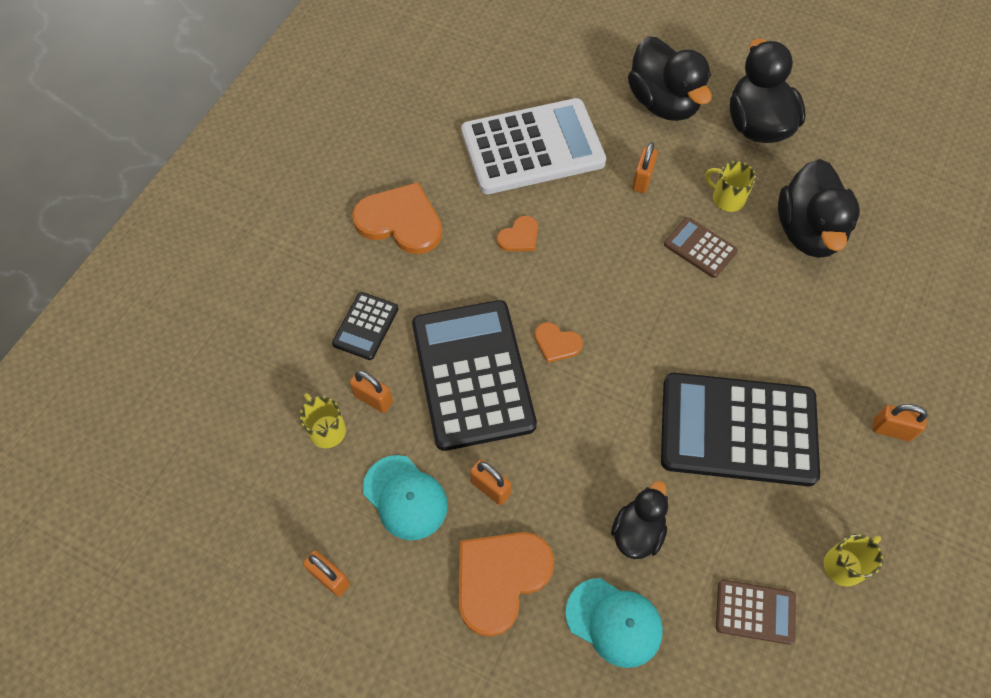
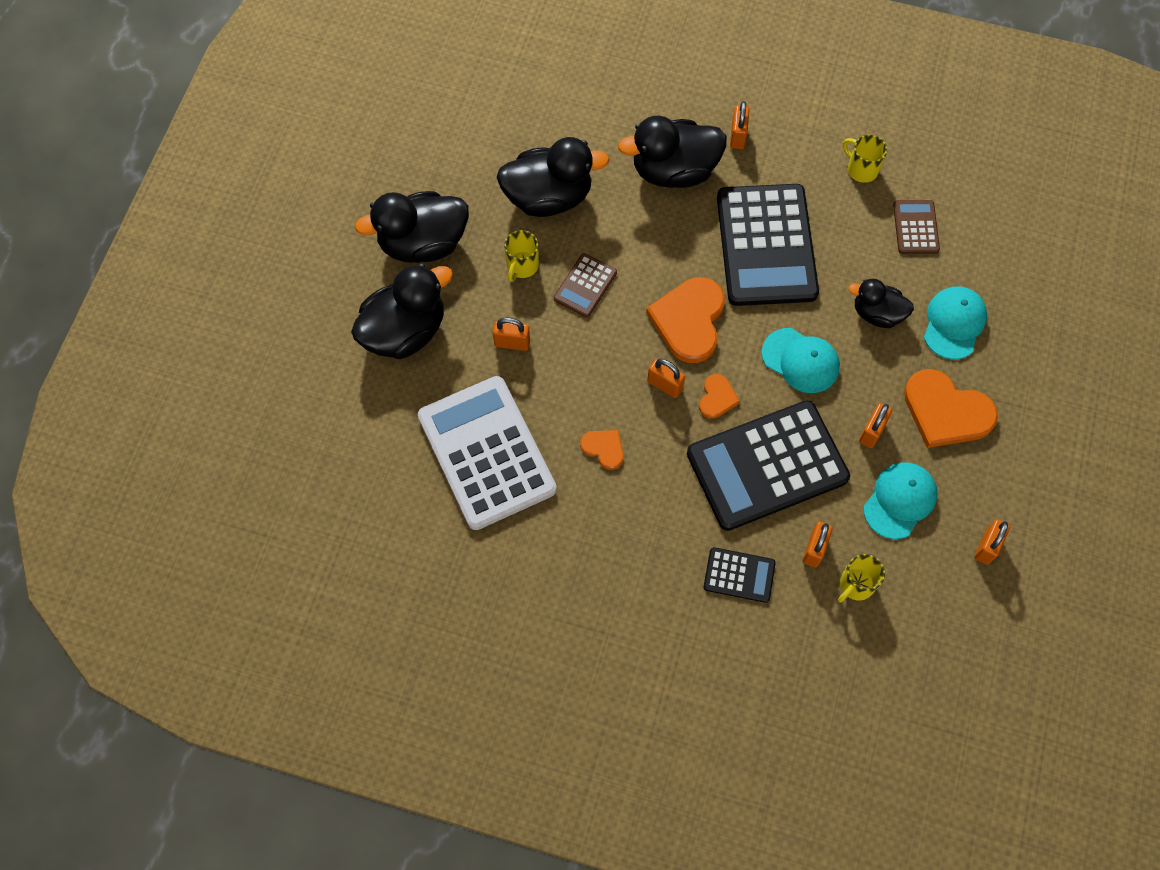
camera: 100 degrees left, 5 degrees up
(400, 221) = (607, 569): orange heart -> orange heart (689, 320)
(578, 299) = (665, 385): none -> orange padlock
(588, 434) = (800, 360): none -> turquoise cap
(841, 353) = (674, 171): none -> black duck

